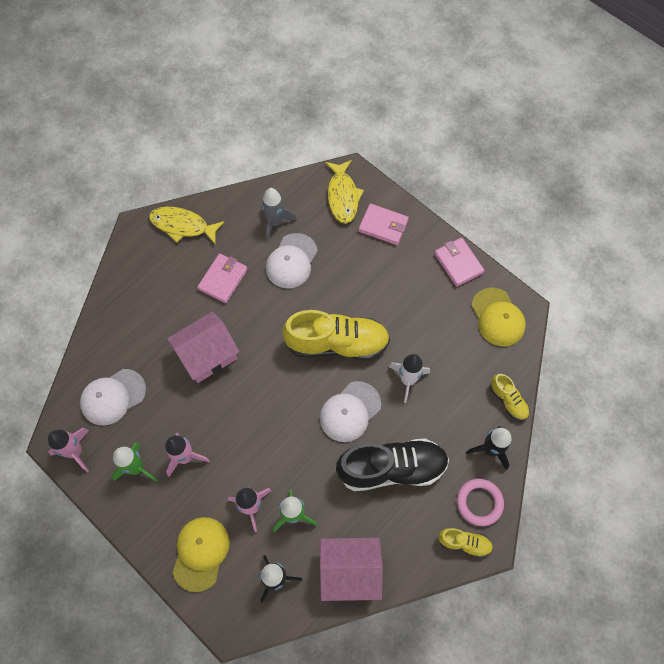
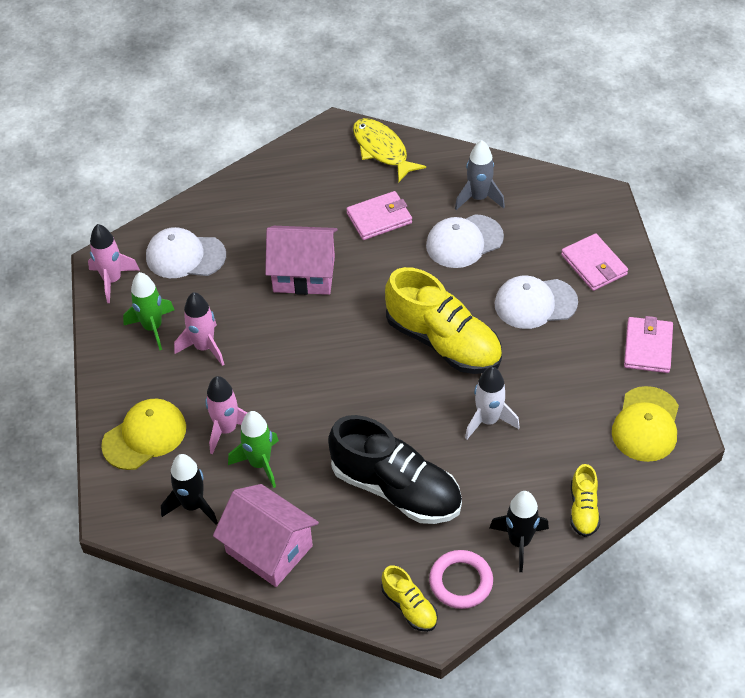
camera: 40 degrees right, 15 degrees down
(343, 196) = (574, 213): yellow fish -> none
(350, 411) = (400, 410): white cap -> white cap (535, 303)

